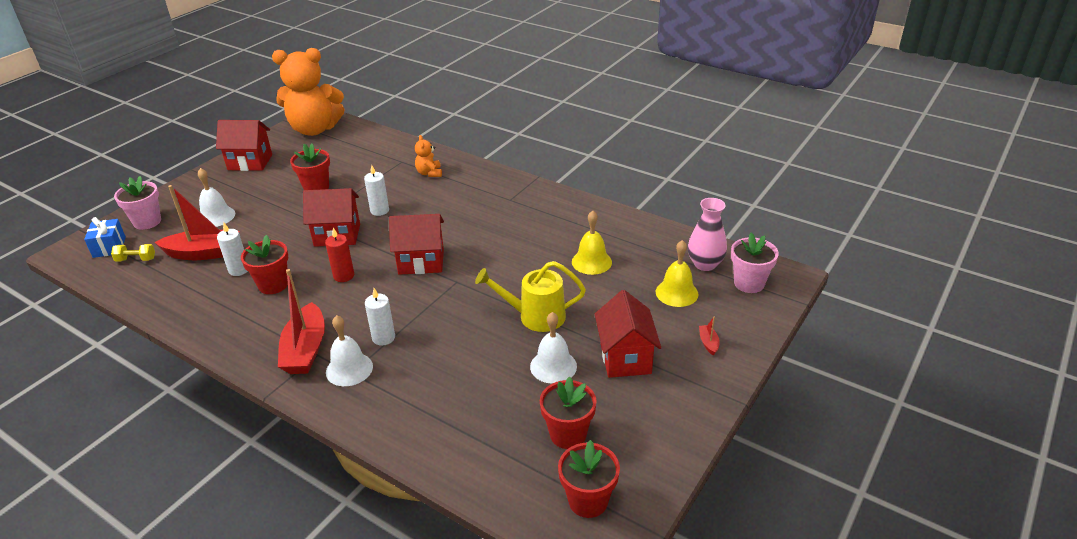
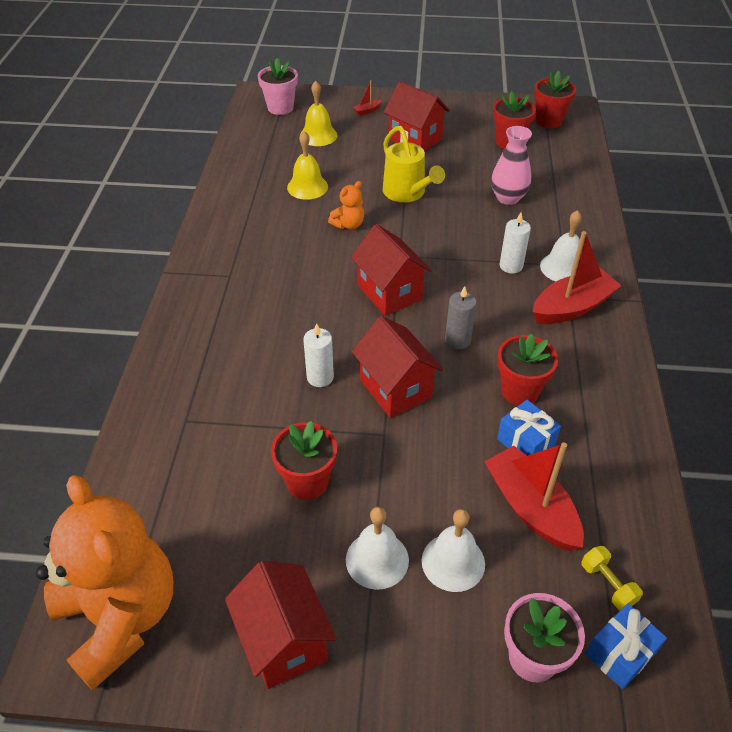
camera: 120 degrees left, 10 degrees up
(239, 270) = (525, 442): white candle -> blue gift
(344, 276) = (457, 340): red candle -> grey candle
(429, 173) = (204, 373): orange teddy bear -> orange teddy bear (348, 225)
(553, 366) = (454, 167): white bell -> white bell (377, 559)
(625, 358) = (415, 139): red house -> red house turned 75 degrees clockwise
(705, 264) = (268, 131): pink vase -> pink vase (508, 198)

